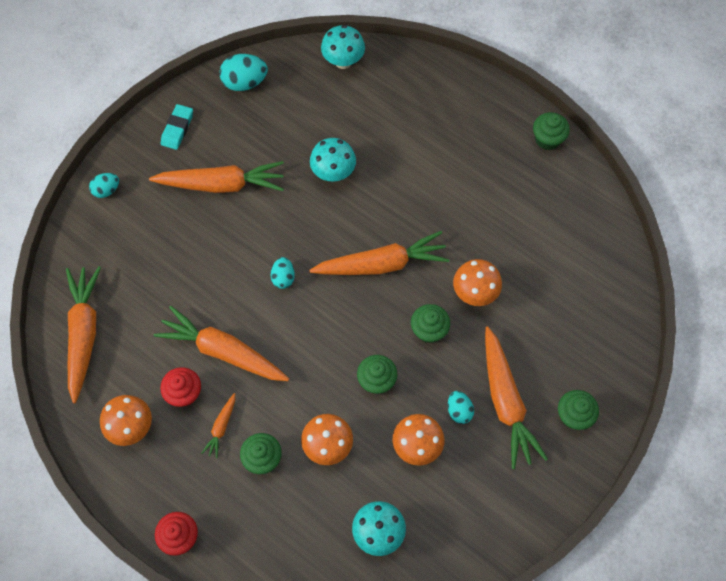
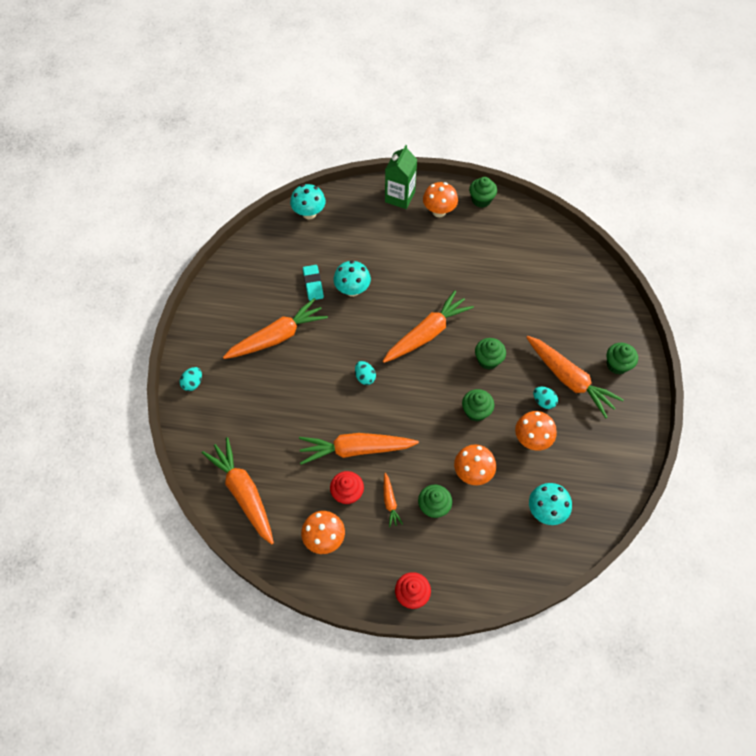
camera: 30 degrees left, 5 degrees down
(177, 129) = (218, 315): turquoise eraser -> turquoise eraser (313, 284)
(245, 82) = (247, 260): turquoise egg -> none
(456, 90) = (400, 197): none -> green carton
(474, 293) = (501, 320): orange mushroom -> orange mushroom (439, 211)

